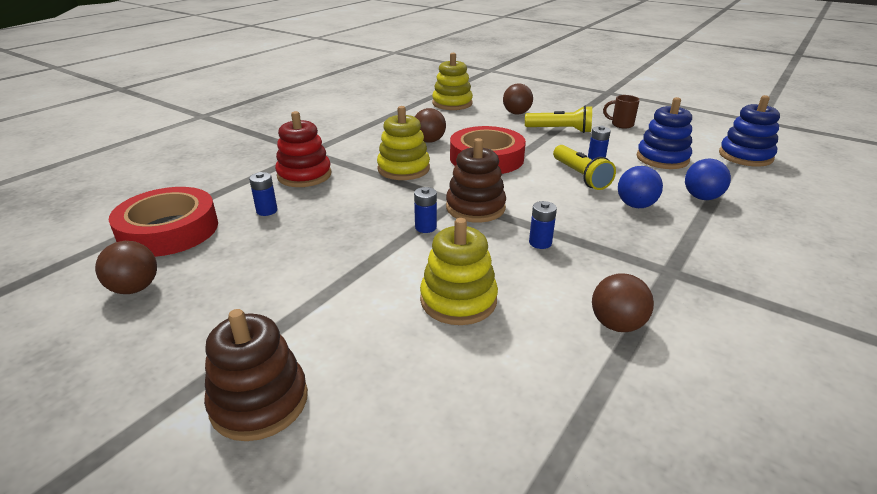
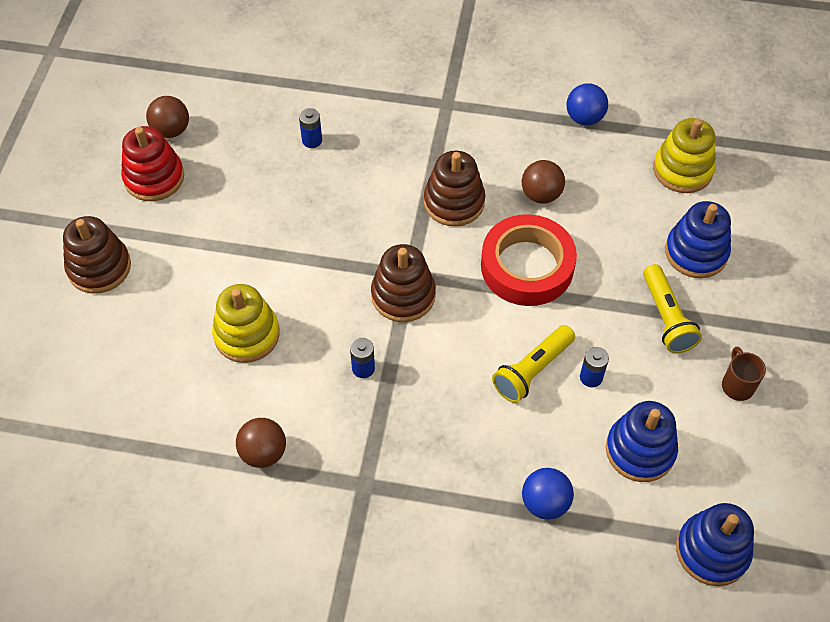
camera: 65 degrees right, 25 degrees up
(169, 230) = (249, 96): red tape -> none
(304, 175) = (392, 129): red stacking toy -> red stacking toy (154, 178)
(403, 169) = (454, 202): yellow stacking toy -> brown stacking toy
(425, 227) = (345, 269): blue battery -> none
(516, 113) = (696, 252): brown ball -> blue stacking toy
(635, 205) = (487, 437): blue ball -> blue ball (584, 118)

